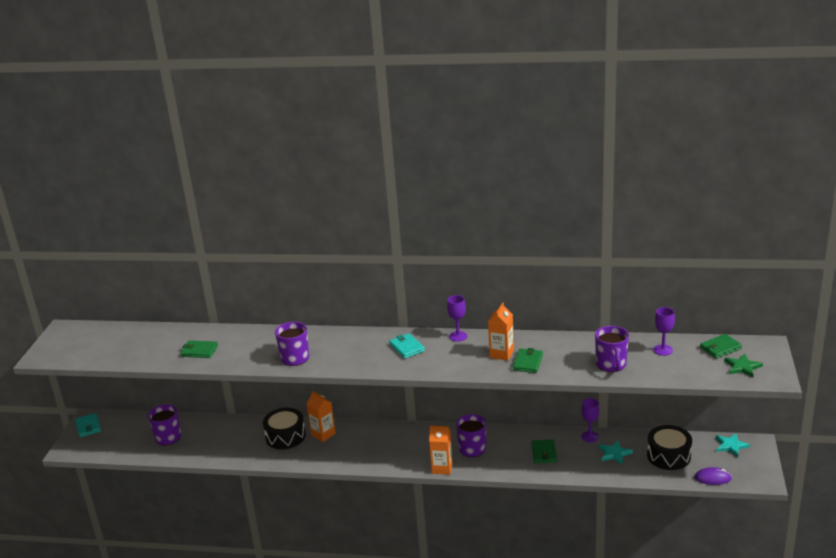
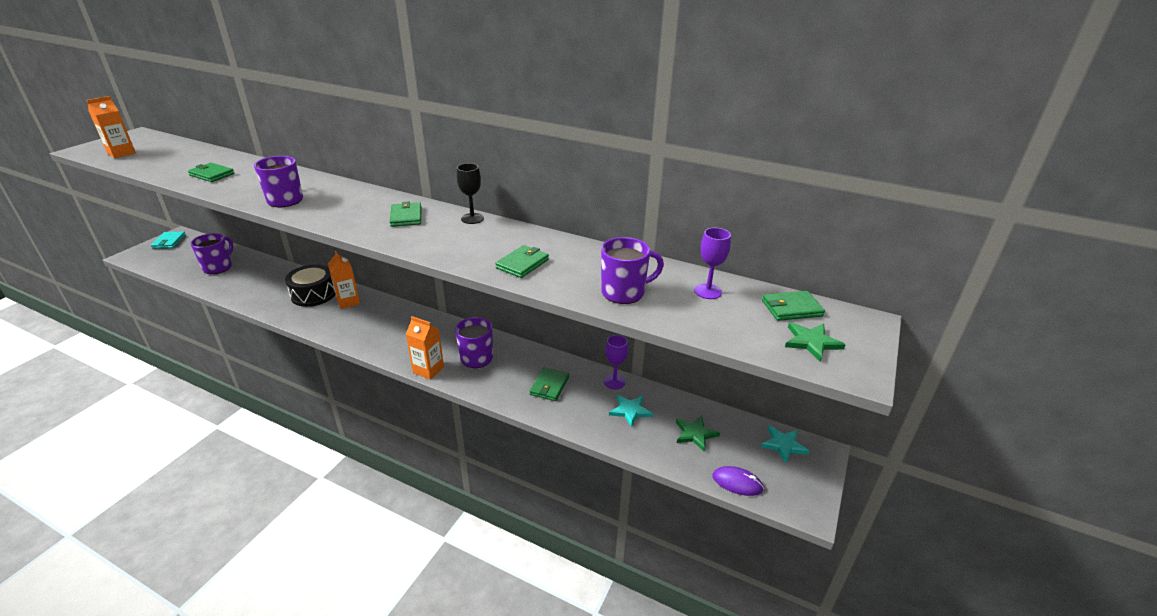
camera: 15 degrees right, 5 degrees up
(407, 347) = (406, 217): turquoise wallet -> green wallet
(458, 336) = (472, 218): purple goblet -> black goblet
(501, 354) = (501, 247): orange carton -> orange carton (121, 153)
(611, 365) = (624, 292): purple mug -> purple mug turned 120 degrees counterclockwise
(668, 456) = (695, 434): black drum -> green star

